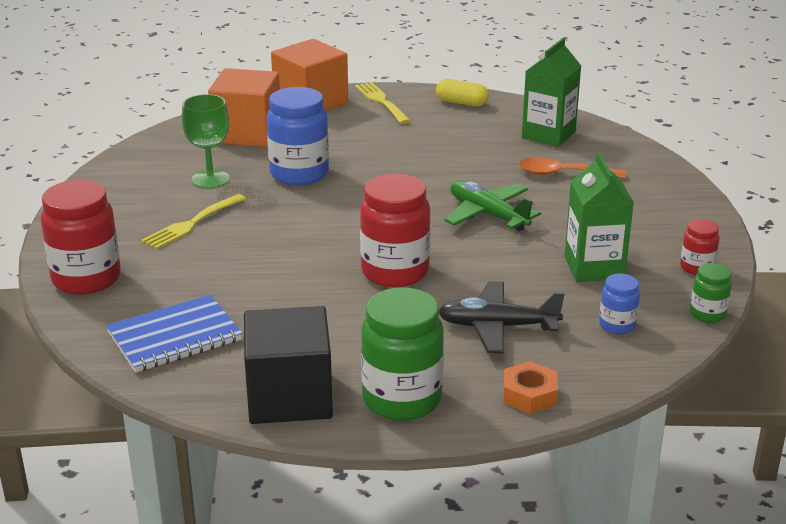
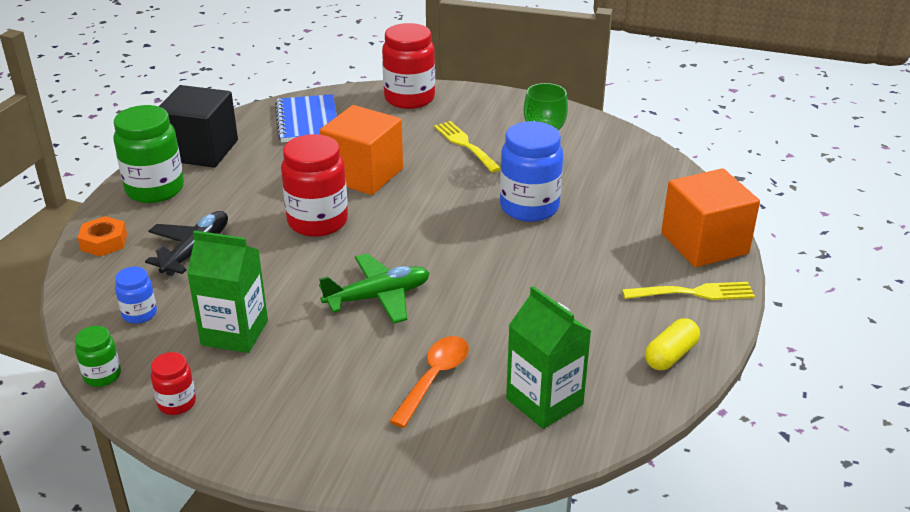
camera: 110 degrees right, 5 degrees up
(247, 133) = (636, 194): orange cube -> orange cube (363, 174)

